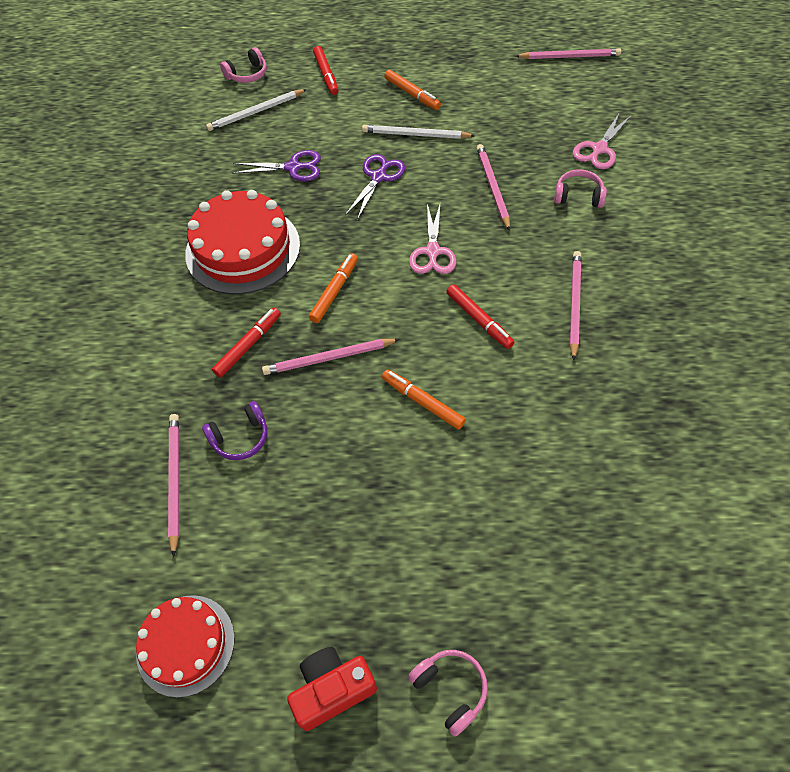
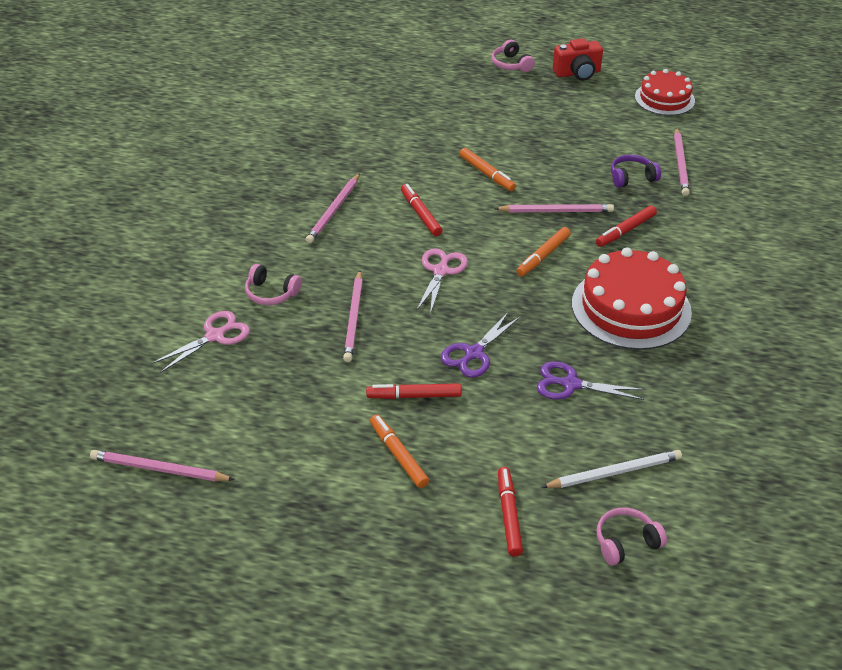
camera: 170 degrees left, 15 degrees down
(416, 135) = (414, 396): white pencil -> red marker

